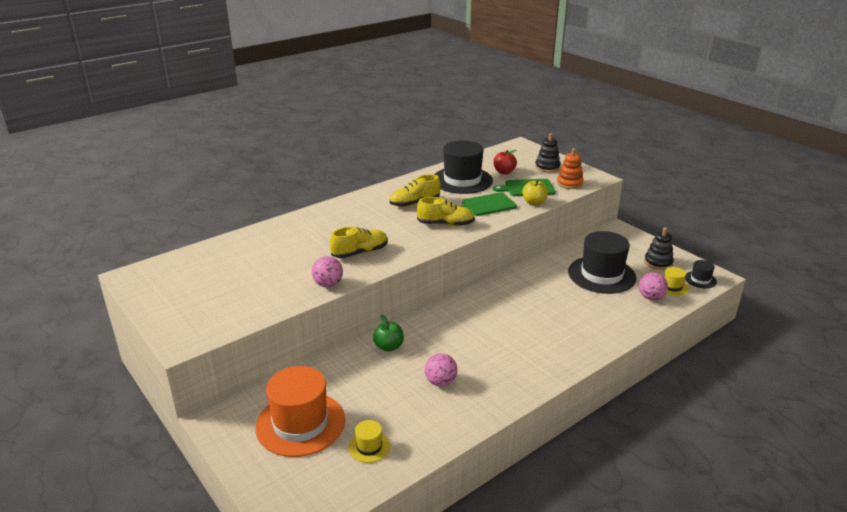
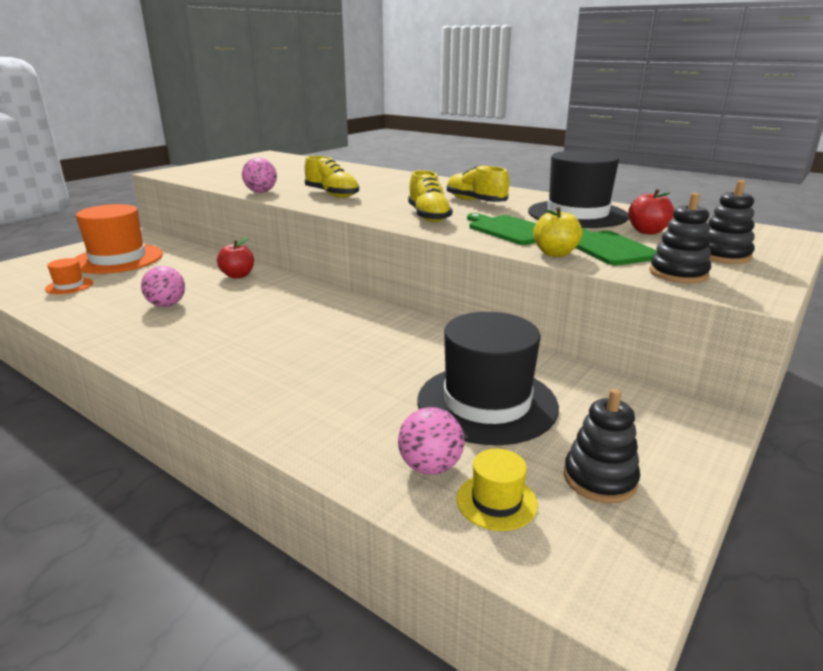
camera: 75 degrees right, 5 degrees down
(369, 447) = (69, 286): yellow hat -> orange hat
(389, 347) = (238, 275): green apple -> red apple
(569, 183) = (678, 273): orange stacking toy -> black stacking toy
(700, 280) = (567, 558): black hat -> none

